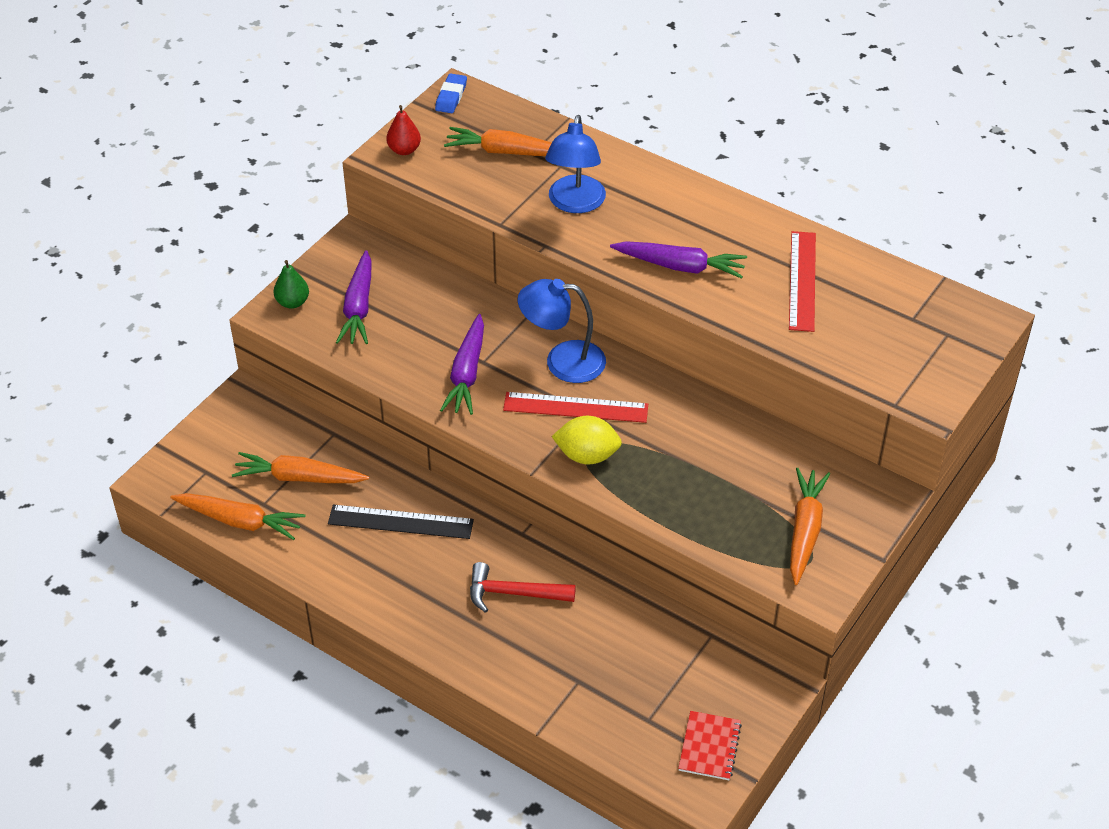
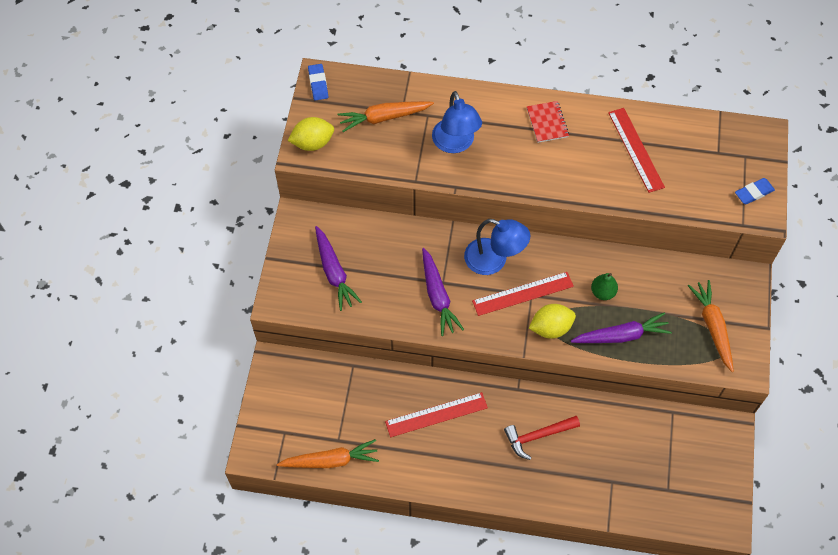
camera: 25 degrees left, 15 degrees up
(292, 302) = (286, 287): green pear -> green pear (602, 292)
(299, 478) = (350, 410): orange carrot -> none
(400, 522) = (436, 414): black ruler -> red ruler
(404, 150) = (312, 143): red pear -> yellow lemon
(562, 361) = (494, 260): blue lamp -> blue lamp turned 135 degrees counterclockwise
(680, 266) = (553, 169): purple carrot -> purple carrot (621, 335)
(709, 747) = (713, 492): red notebook -> red notebook (547, 122)
(933, 376) = (754, 193): none -> blue eraser

